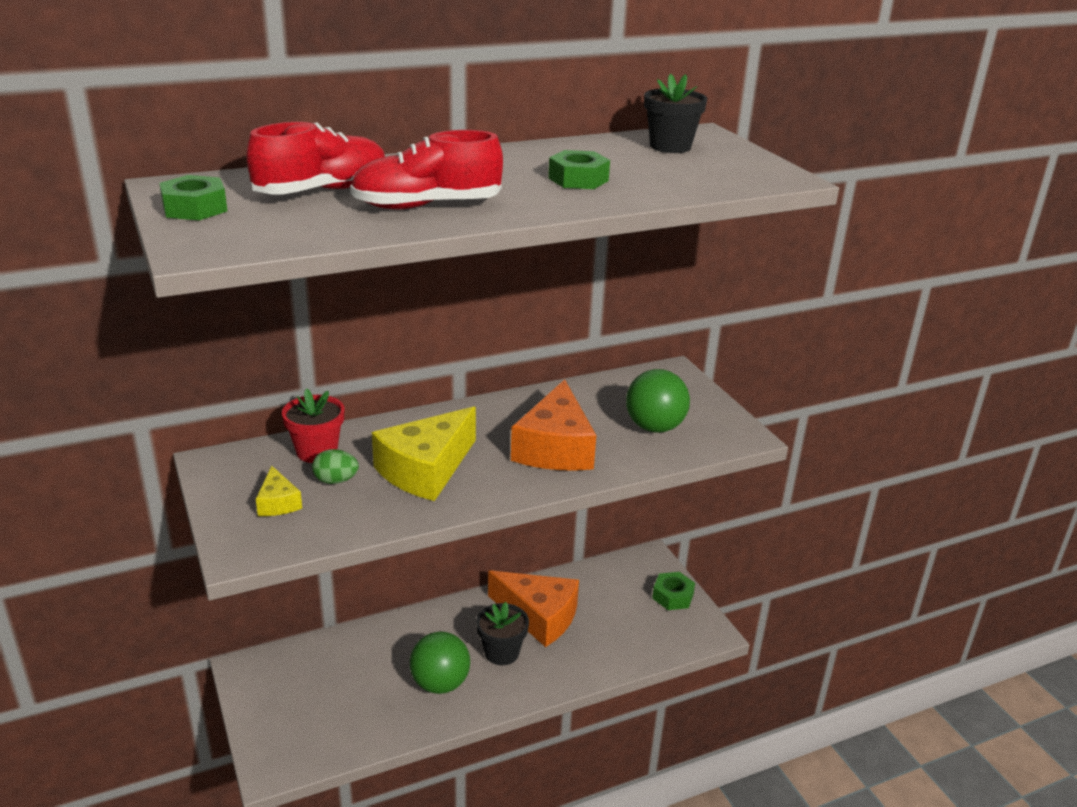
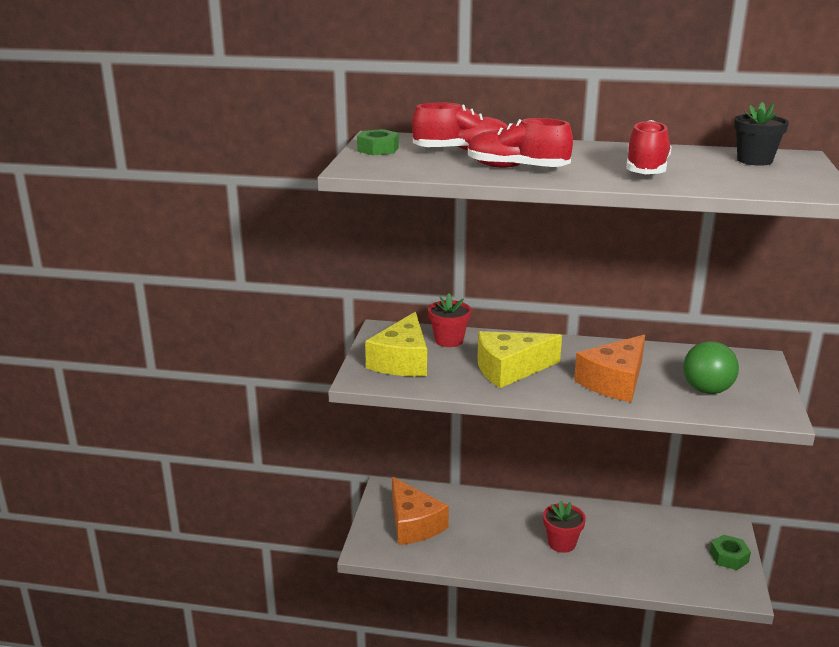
camera: 35 degrees right, 5 degrees down
(278, 502) = (402, 361): yellow cheese -> yellow cheese, size x2.08
(336, 480) = (447, 359): green egg -> none
(440, 684) = (504, 545): green ball -> none
(501, 652) = (562, 543): black flower pot -> red flower pot
(539, 616) = (607, 531): orange cheese -> orange cheese (413, 524)
(578, 179) = (646, 169): green nut -> red shoe

